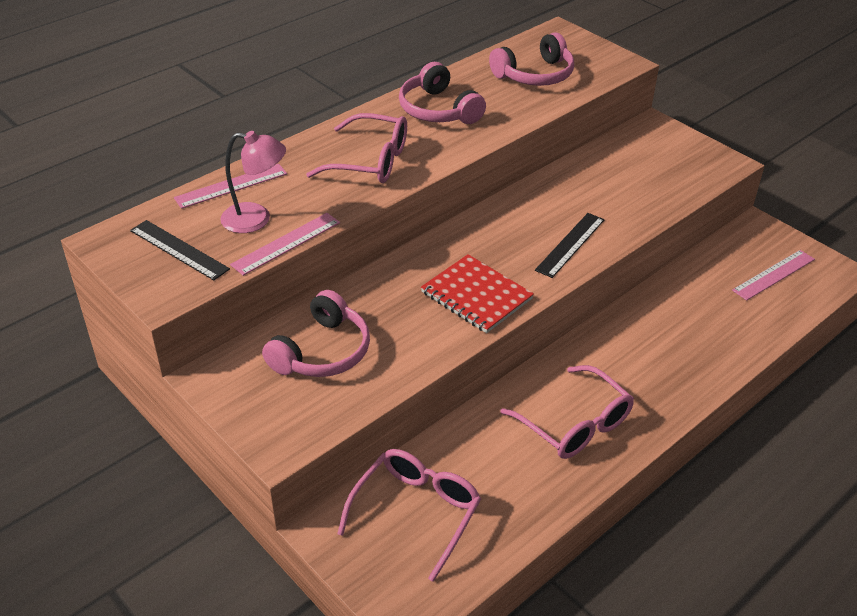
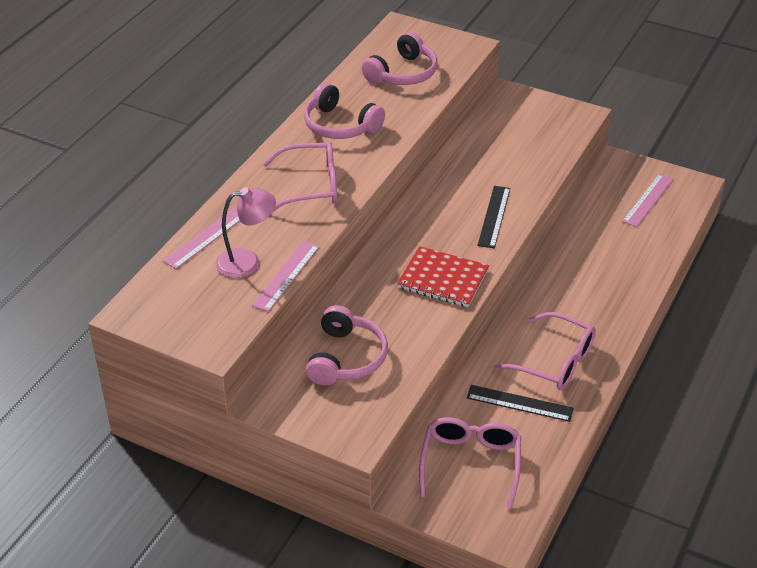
camera: 20 degrees left, 0 degrees up
(179, 250) = (199, 304): black ruler -> black ruler (519, 403)

